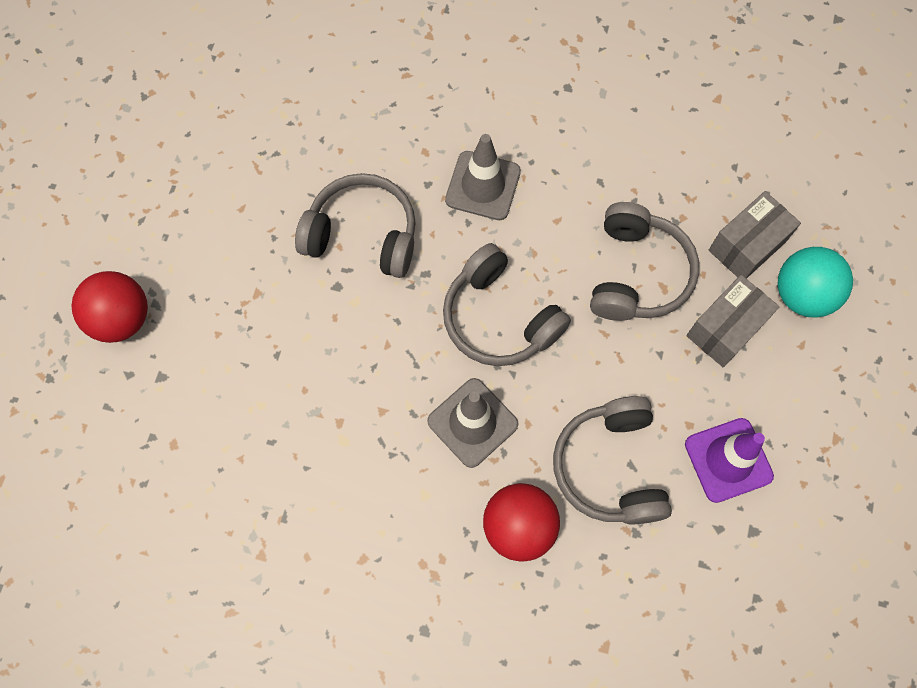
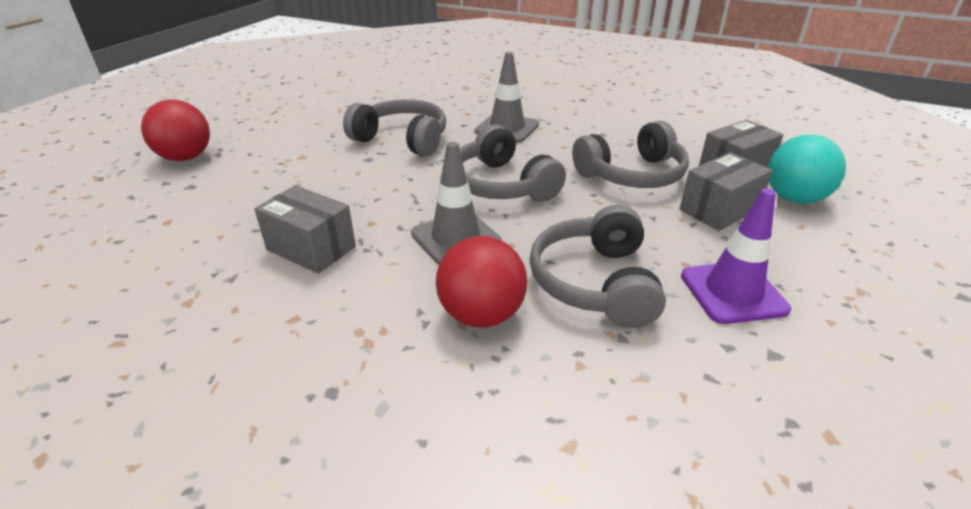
camera: 10 degrees right, 35 degrees down
(338, 462) = (311, 248): none -> grey box
(637, 274) = (632, 175): grey headphones -> grey headphones turned 45 degrees clockwise

